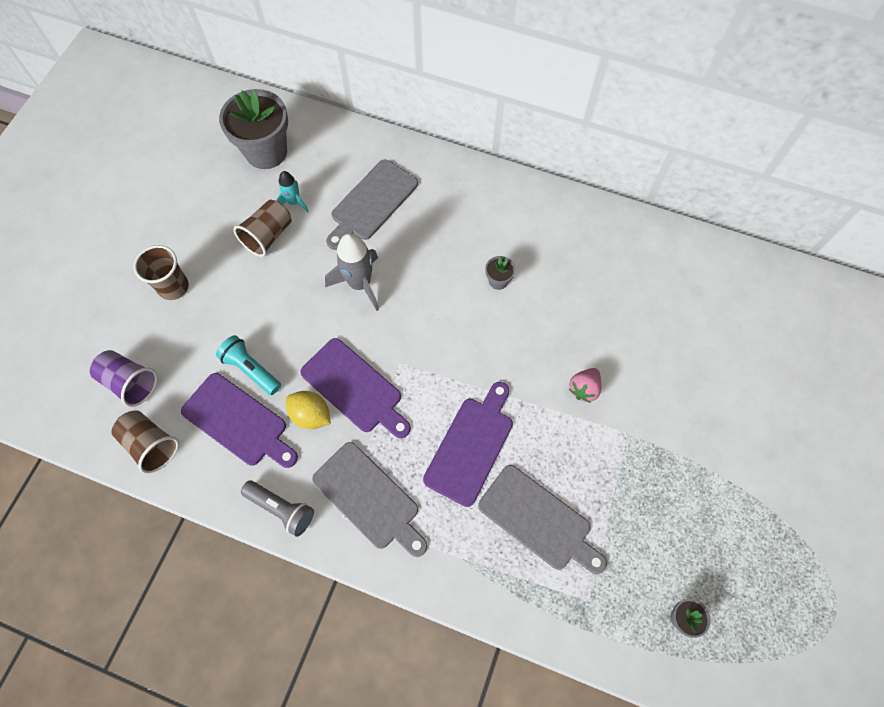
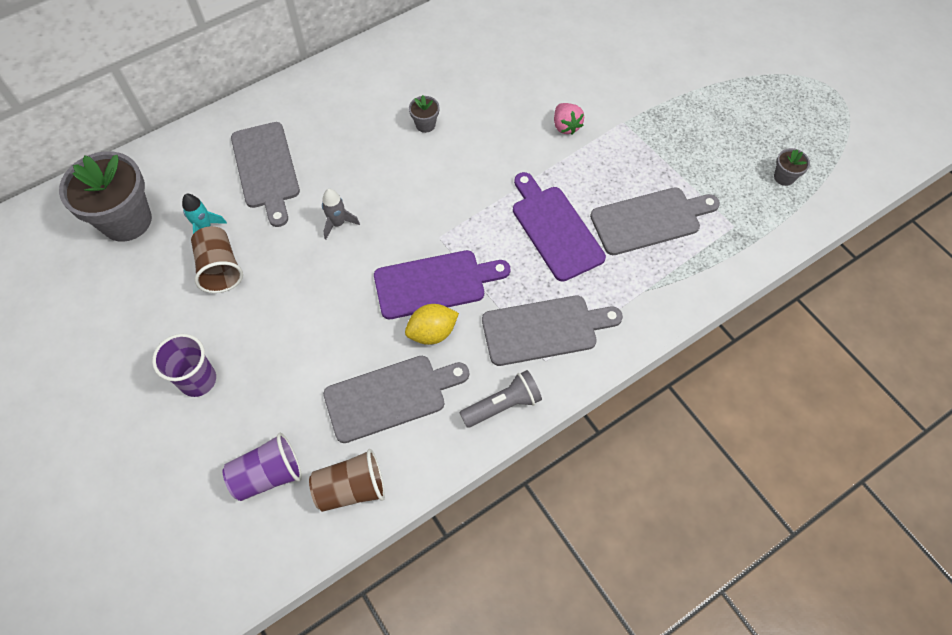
camera: 55 degrees left, 5 degrees down
(173, 287) = (198, 380): brown cup -> purple cup
(238, 422) = (390, 397): purple cutting board -> grey cutting board
(251, 369) = (346, 357): turquoise flashlight -> none
(360, 284) = (338, 223): grey rocket -> grey rocket, size x0.57

